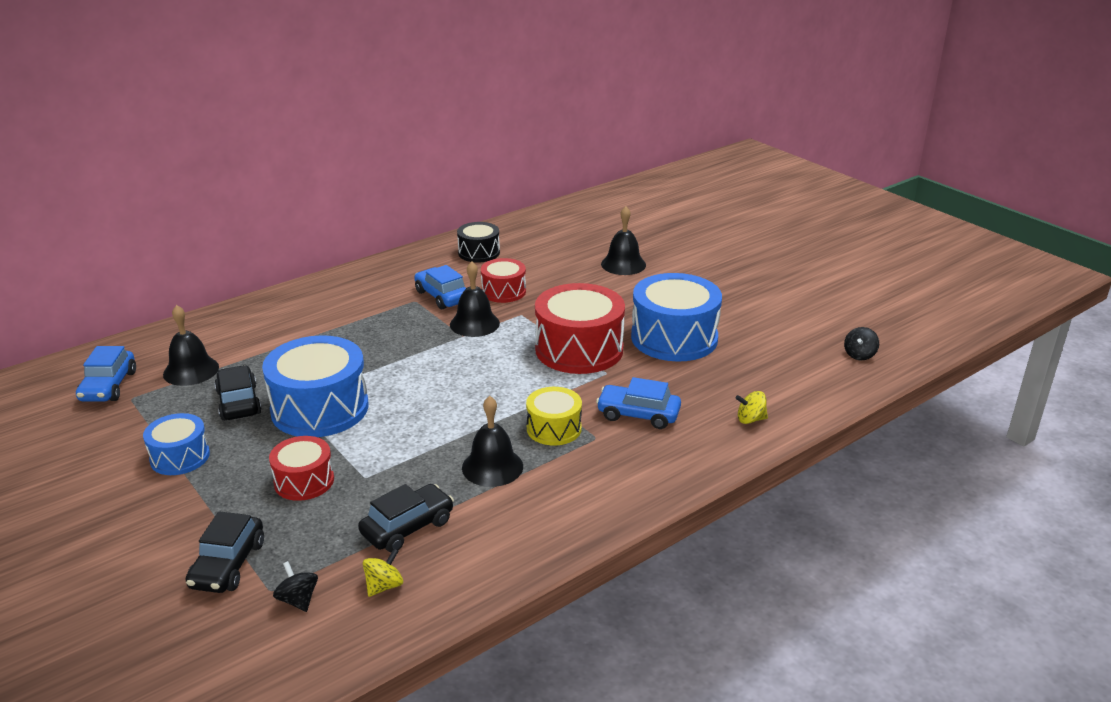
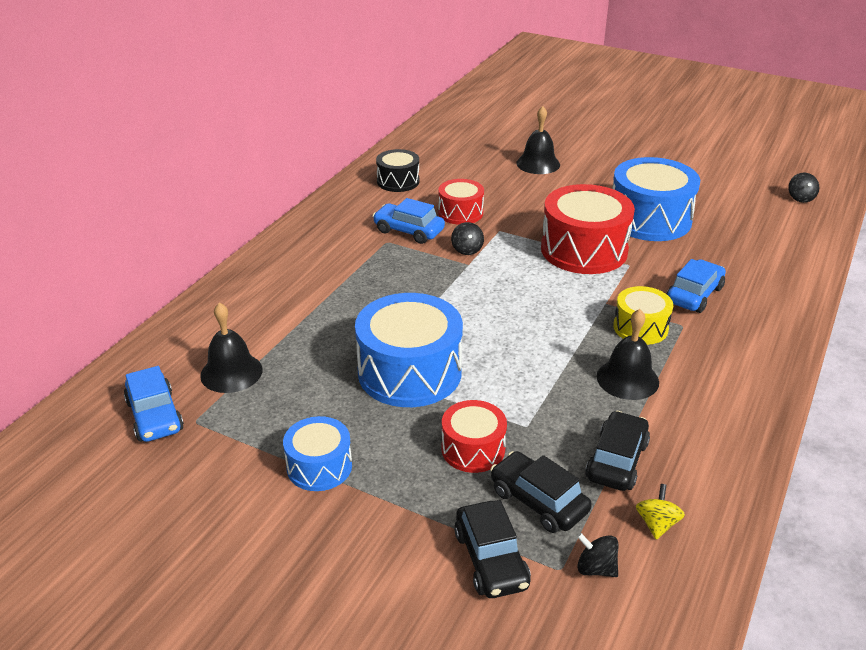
camera: 25 degrees left, 5 degrees up
(239, 402) = (320, 391): black car -> black car (538, 501)
(474, 324) = (467, 250): black bell -> black spinning top
(638, 415) = (694, 295): blue car -> blue car turned 135 degrees clockwise
(750, 419) = (782, 274): yellow spinning top -> none

